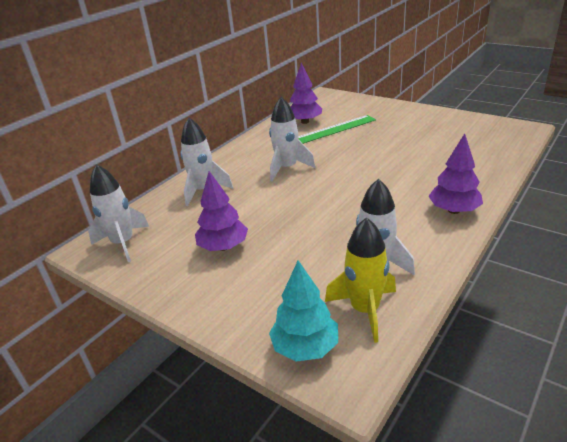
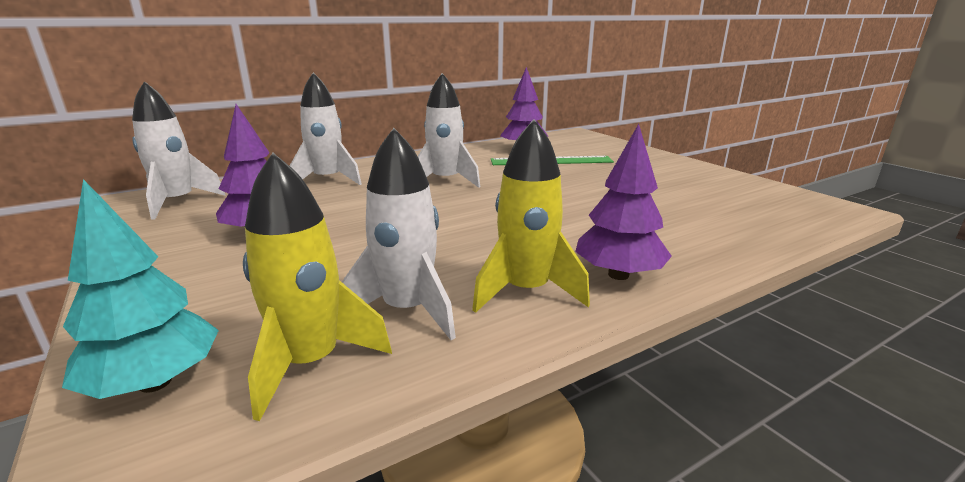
camera: 20 degrees right, 10 degrees down
(420, 235) = (526, 291): none -> yellow rocket

